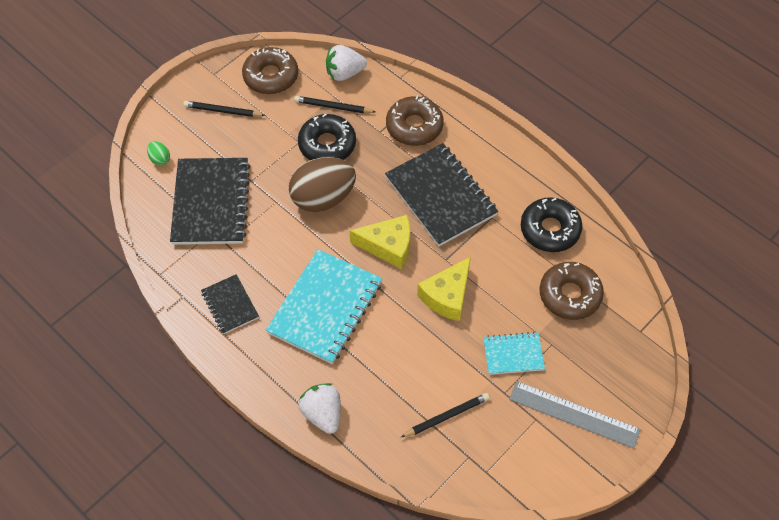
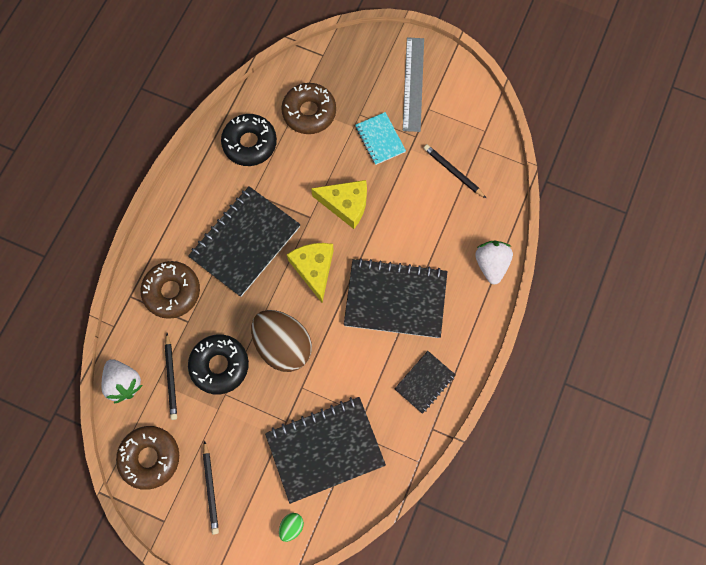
camera: 110 degrees left, 15 degrees up
(322, 414) = (491, 264): white strawberry -> white strawberry turned 135 degrees clockwise
(325, 308) = (395, 299): turquoise notebook -> black notebook

